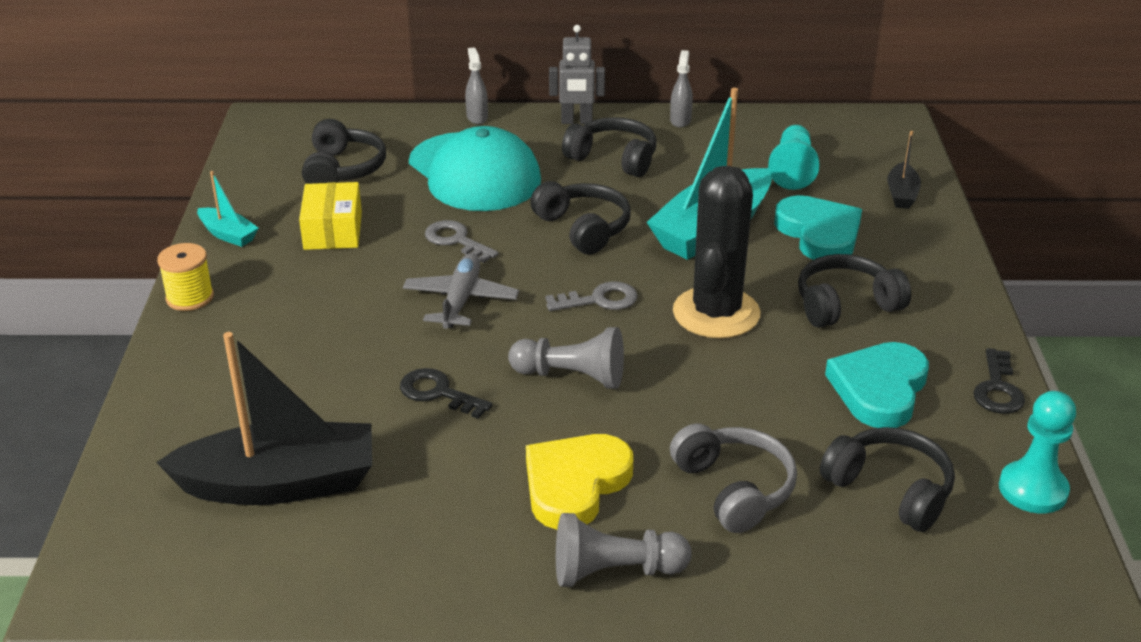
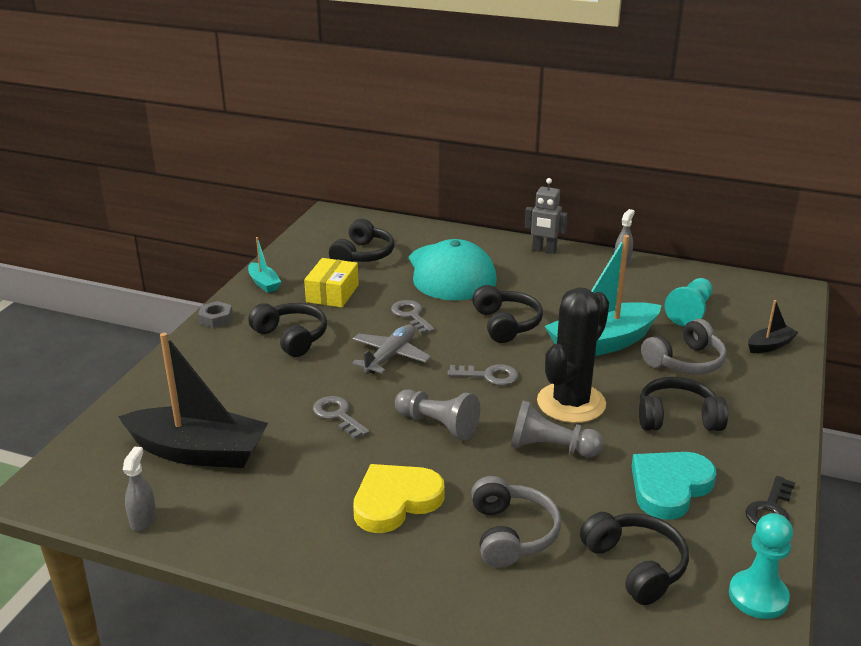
camera: 20 degrees right, 5 degrees down
(190, 297) = (216, 318): yellow spool -> grey nut
(438, 393) = (338, 415): black key -> grey key
(477, 117) = (474, 236): grey spray bottle -> grey spray bottle (143, 519)
(613, 158) = (556, 280): black headphones -> black headphones (291, 337)
(615, 571) = (387, 571): grey pawn -> grey pawn (550, 448)
(819, 234) = (685, 362): turquoise heart -> grey headphones
(901, 194) = (770, 345): black boat -> black boat turned 150 degrees counterclockwise

